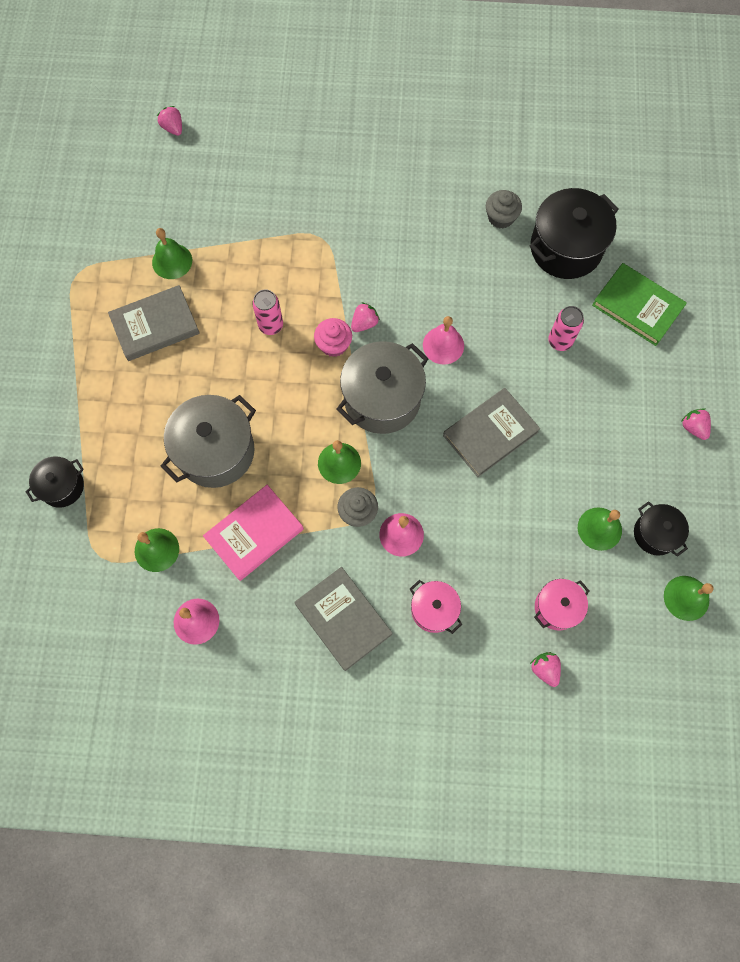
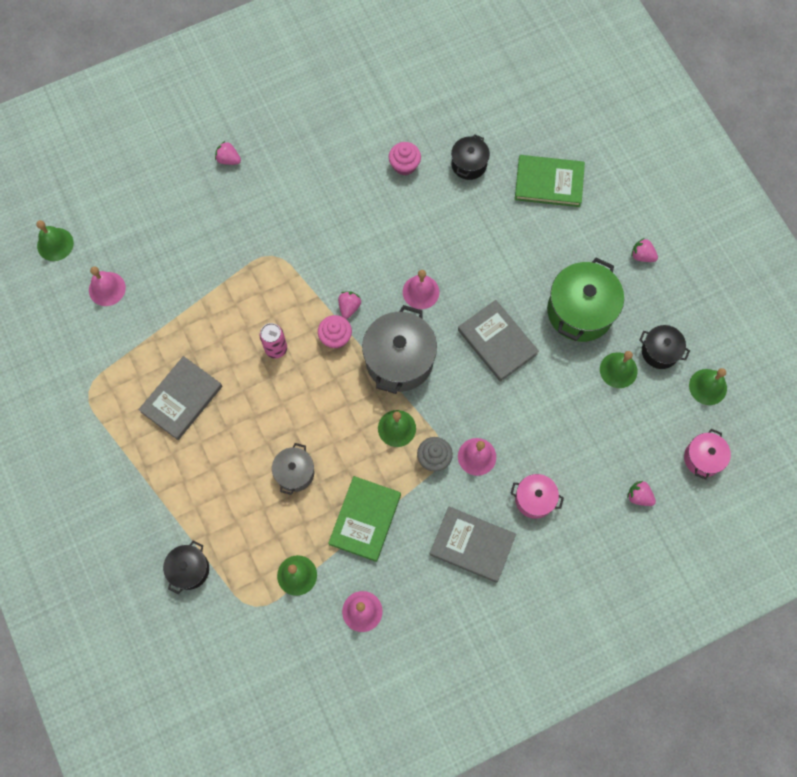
camera: 30 degrees left, 0 degrees up
(152, 190) = (107, 289): none -> pink bell
(172, 261) = (162, 339): green bell -> green bell (55, 244)
(173, 128) = (91, 226): pink strawberry -> pink strawberry (228, 159)
(215, 451) = (295, 473): grey pot -> grey pot, size x0.56
(254, 533) = (365, 519): pink book -> green book
(490, 433) = (497, 342): grey book -> grey book turned 60 degrees counterclockwise
(501, 217) = (404, 165): grey cupcake -> pink cupcake
(557, 607) = (621, 446): pink pot -> pink pot (703, 458)
(560, 341) = (507, 241): pink can -> none
(566, 248) = (469, 164): black pot -> black pot, size x0.56
(594, 448) = (580, 311): none -> green pot

